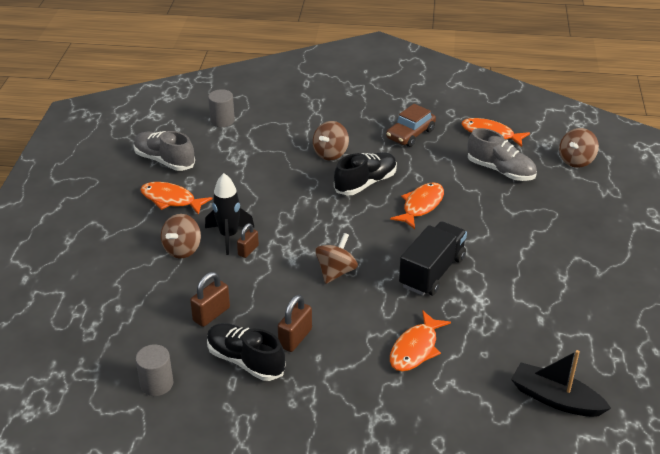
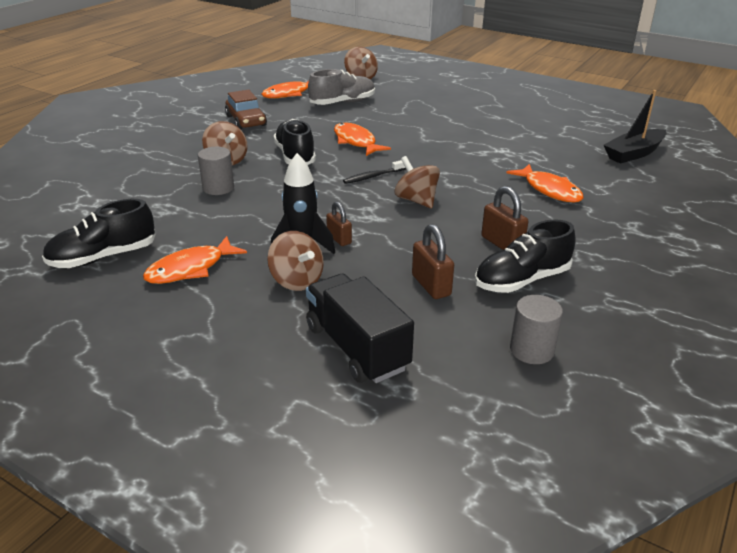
camera: 65 degrees left, 5 degrees down
(164, 160) = (103, 257): grey shoe -> black shoe
(222, 121) = (79, 203): grey cylinder -> grey cylinder (218, 188)
(360, 236) = (373, 176): none -> black toothbrush
(432, 272) = (452, 159): black truck -> black truck (357, 348)

